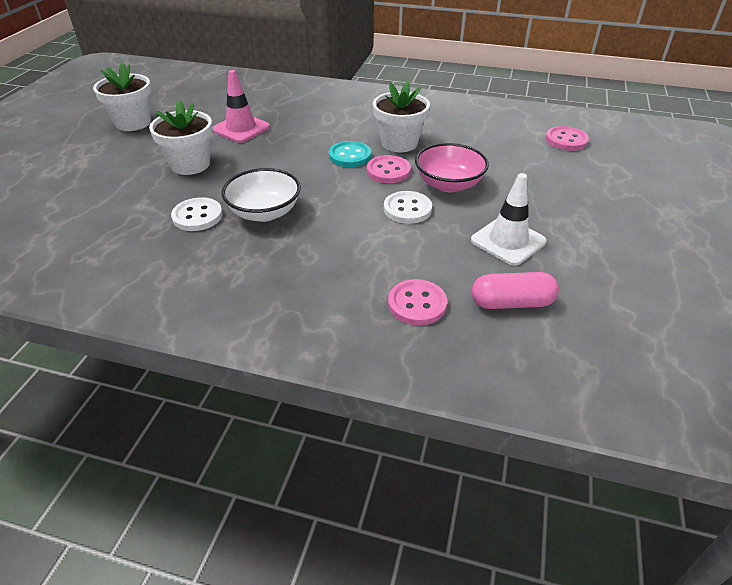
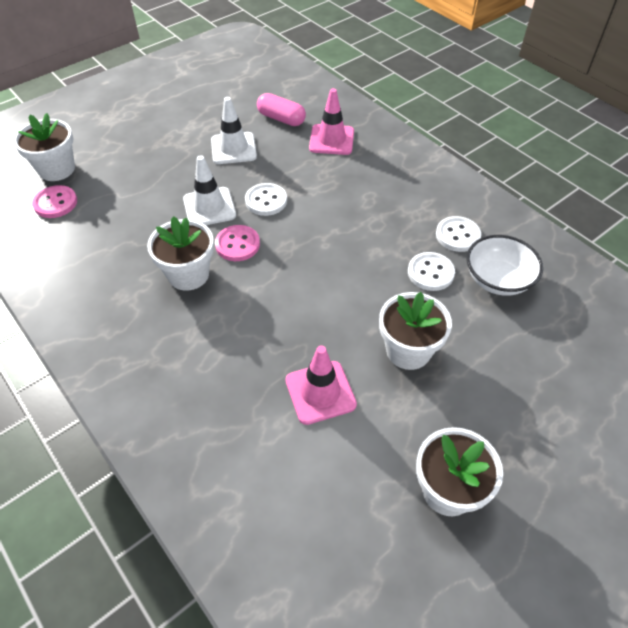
camera: 145 degrees left, 10 degrees up
(183, 258) = (457, 235): none -> white button
(264, 212) = (374, 250): white bowl -> white bowl (497, 279)
(350, 156) = (249, 281): turquoise button -> none
(417, 304) = (331, 140): pink button -> pink traffic cone
(449, 184) = (209, 207): pink bowl -> white traffic cone
(615, 158) = (57, 169): none -> white flower pot

